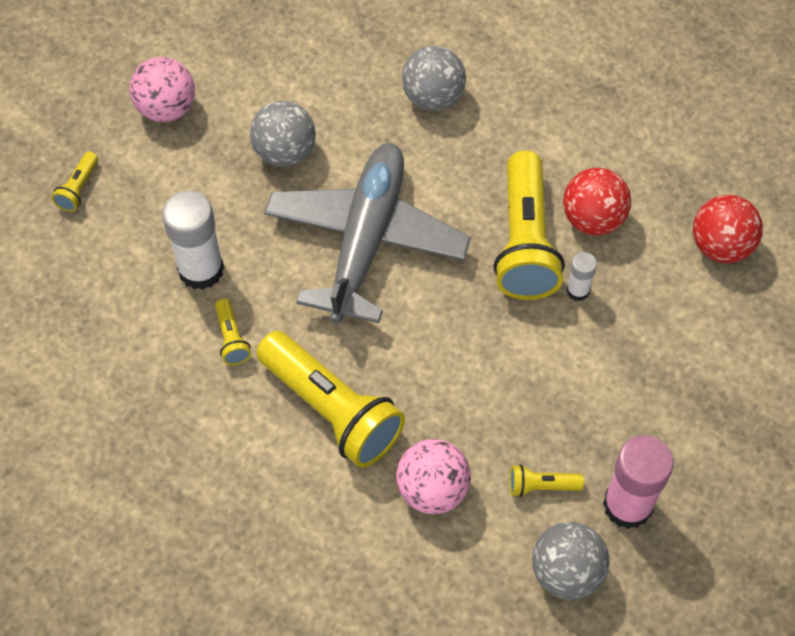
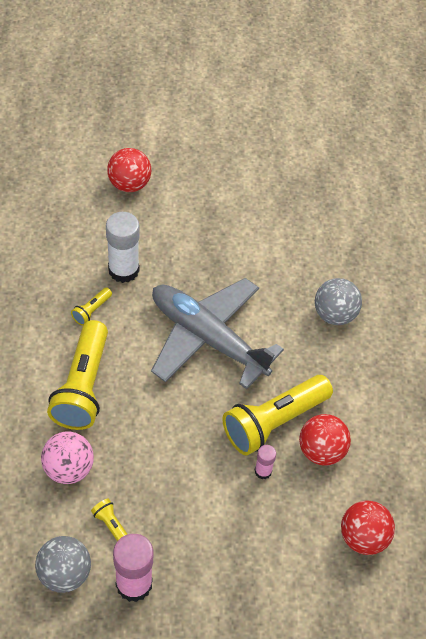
camera: 50 degrees right, 5 degrees down
(78, 188) = (129, 184): yellow flashlight -> red ball
(166, 109) = (213, 191): pink ball -> none
(285, 152) = (232, 263): grey ball -> none
(366, 240) = (207, 338): grey plane -> grey plane turned 120 degrees counterclockwise
(578, 290) = (263, 471): white glue stick -> pink glue stick

